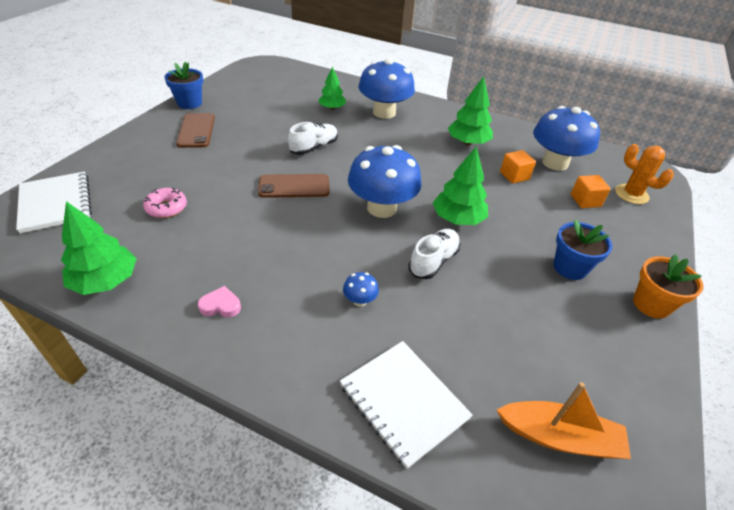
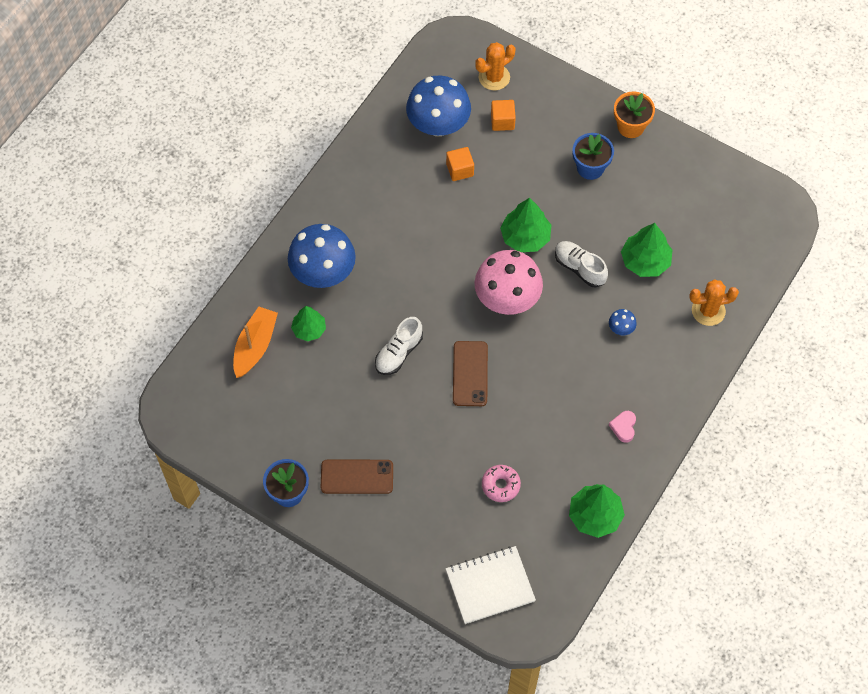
camera: 80 degrees left, 20 degrees up
(314, 147) = (398, 353): white shoe -> white shoe turned 105 degrees counterclockwise
(381, 208) = (507, 298): blue mushroom -> pink mushroom
(403, 402) = (708, 311): white notebook -> orange cactus
(467, 142) = (395, 197): green tree -> green tree (645, 261)
(559, 437) = (734, 228): orange boat -> orange boat (255, 346)

